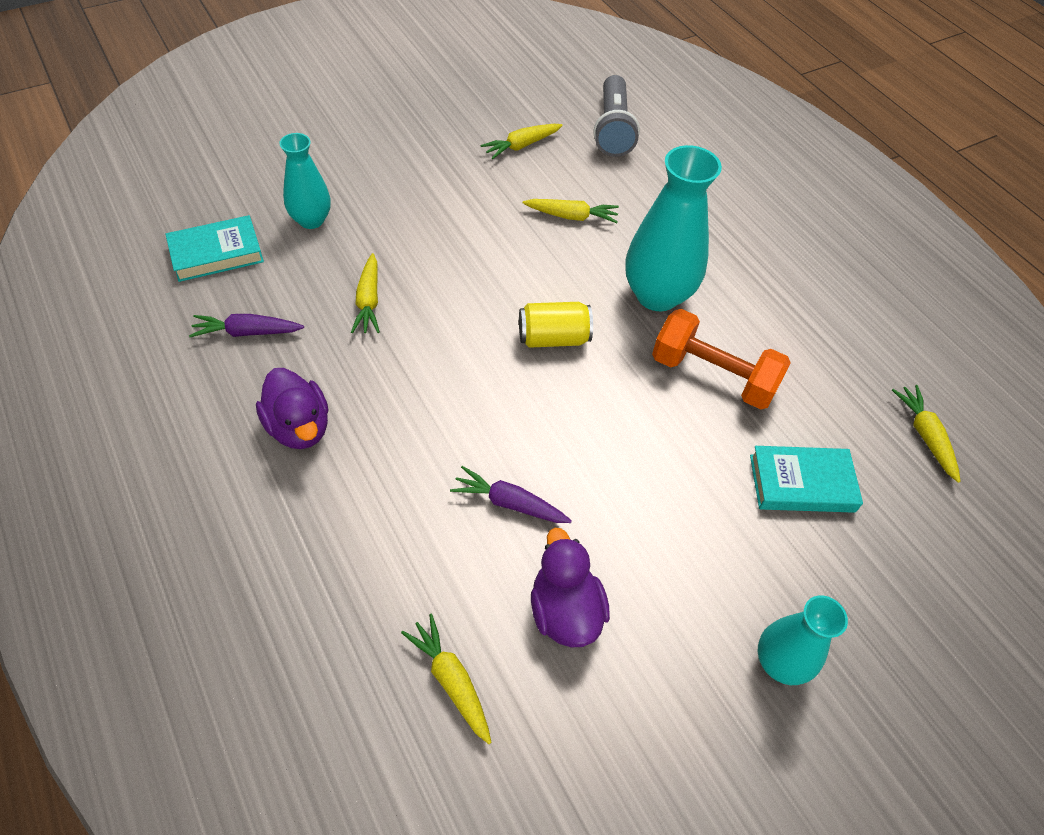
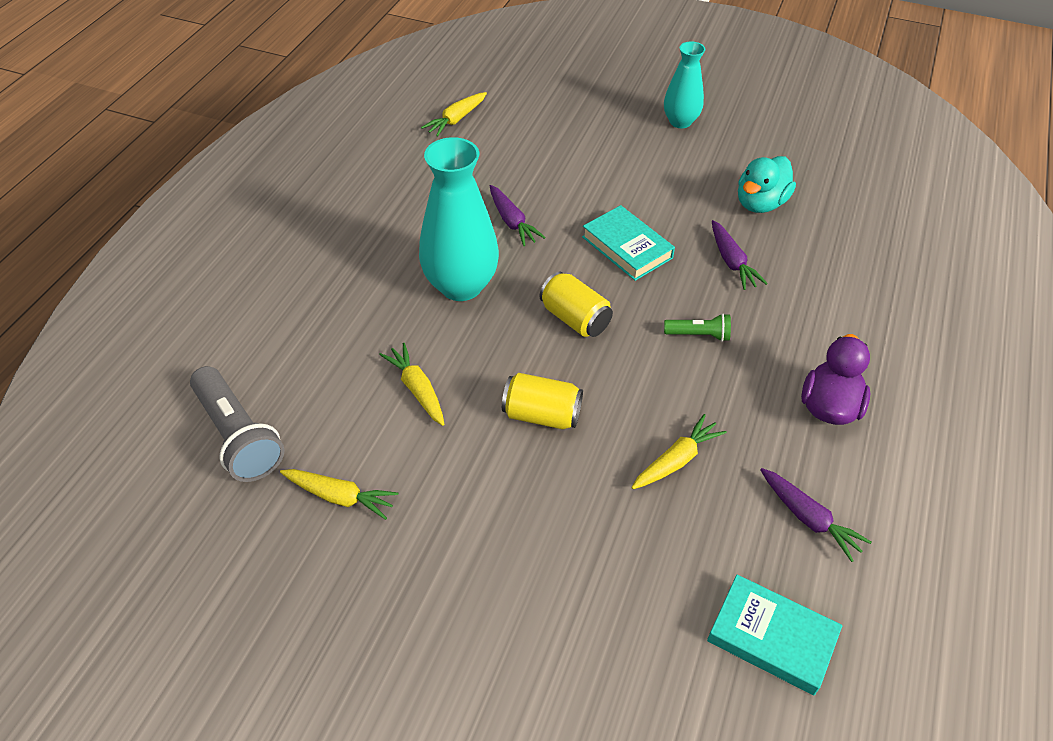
camera: 125 degrees left, 5 degrees down
(311, 220) = (640, 594): turquoise vase -> none
(451, 680) = (854, 223): yellow carrot -> none
(454, 403) = (699, 335): none -> green flashlight
(483, 260) = (541, 415): none -> yellow can
(565, 611) = (760, 203): purple duck -> turquoise duck
(613, 129) = (239, 436): grey flashlight -> grey flashlight turned 90 degrees clockwise
(713, 376) = (512, 222): orange dumbbell -> purple carrot
(801, 483) = (555, 153): turquoise book -> turquoise book (627, 247)

